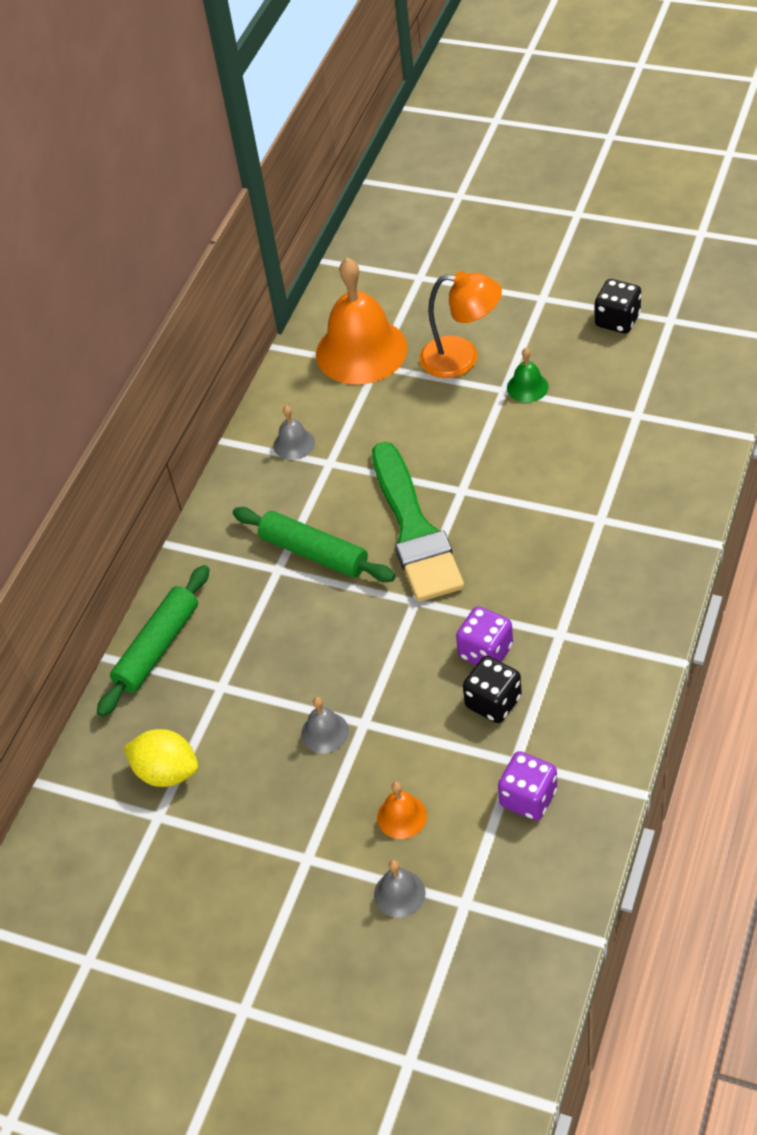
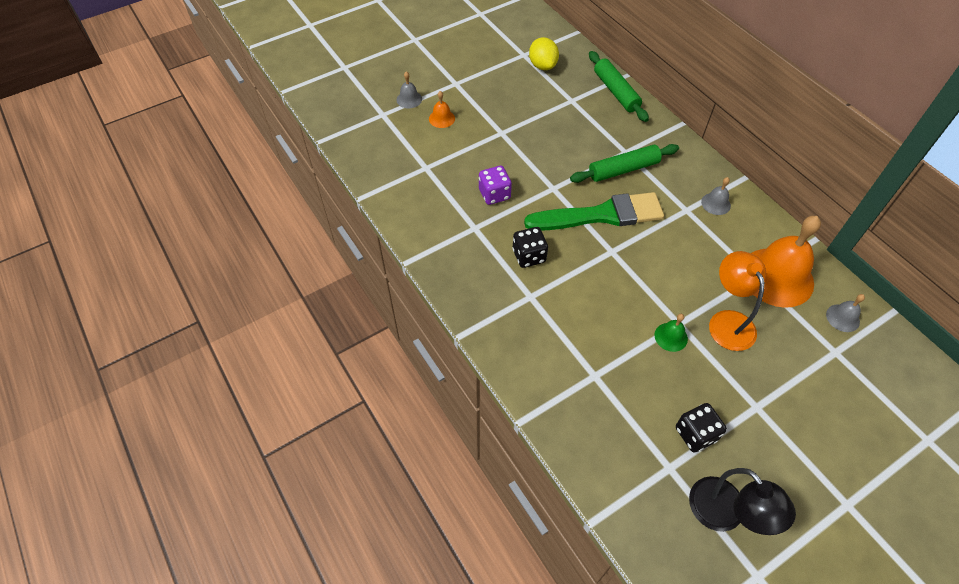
camera: 120 degrees right, 5 degrees up
(167, 772) = (542, 65): yellow lemon -> yellow lemon turned 75 degrees counterclockwise
(325, 732) = (510, 118): grey bell -> grey bell (842, 318)
(414, 530) = (601, 215): green brush -> green brush turned 150 degrees clockwise
(461, 358) = (727, 321): orange lamp -> orange lamp turned 120 degrees clockwise
(493, 702) = (463, 179): black dice -> black dice (529, 256)
(528, 798) = (403, 160): purple dice -> none
(672, 270) = (725, 514): none -> black lamp

